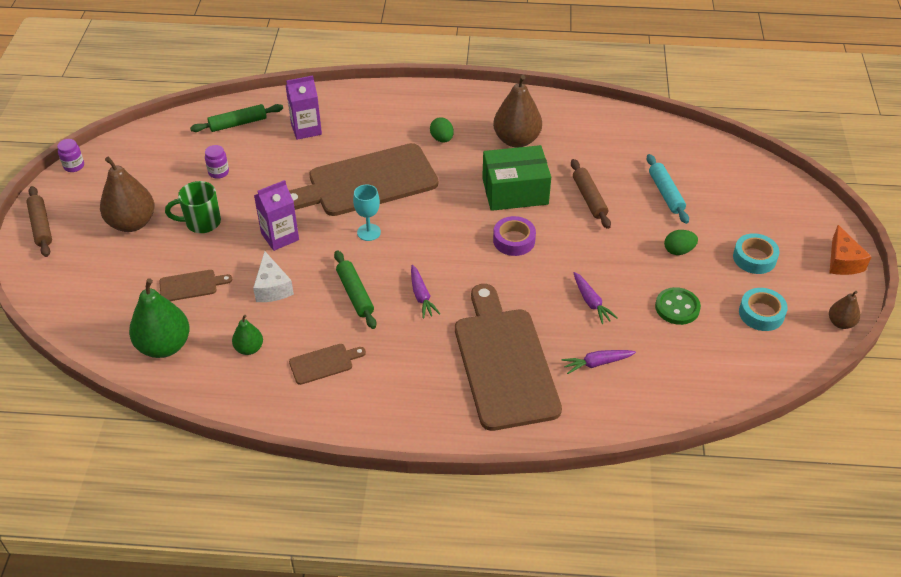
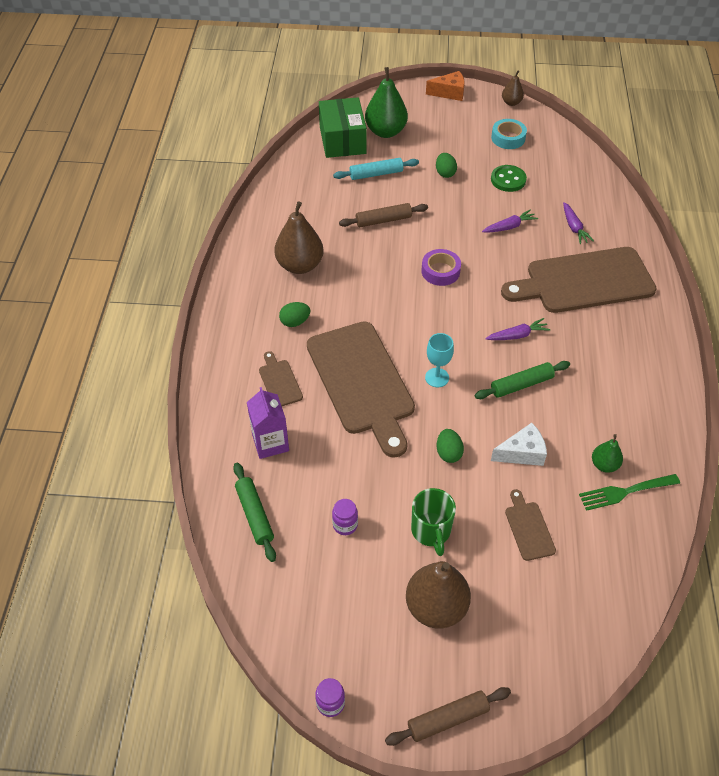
camera: 90 degrees left, 5 degrees up
(164, 346) = (615, 541): green pear -> green pear (385, 131)
(215, 360) = (625, 492): none -> green fork
(280, 237) = (448, 453): purple carton -> green egg
(324, 363) = (610, 404): brown cutting board -> brown cutting board (279, 381)
(515, 191) = (374, 269): green box -> green box (342, 140)
(754, 258) = (449, 134): turquoise tape -> none

